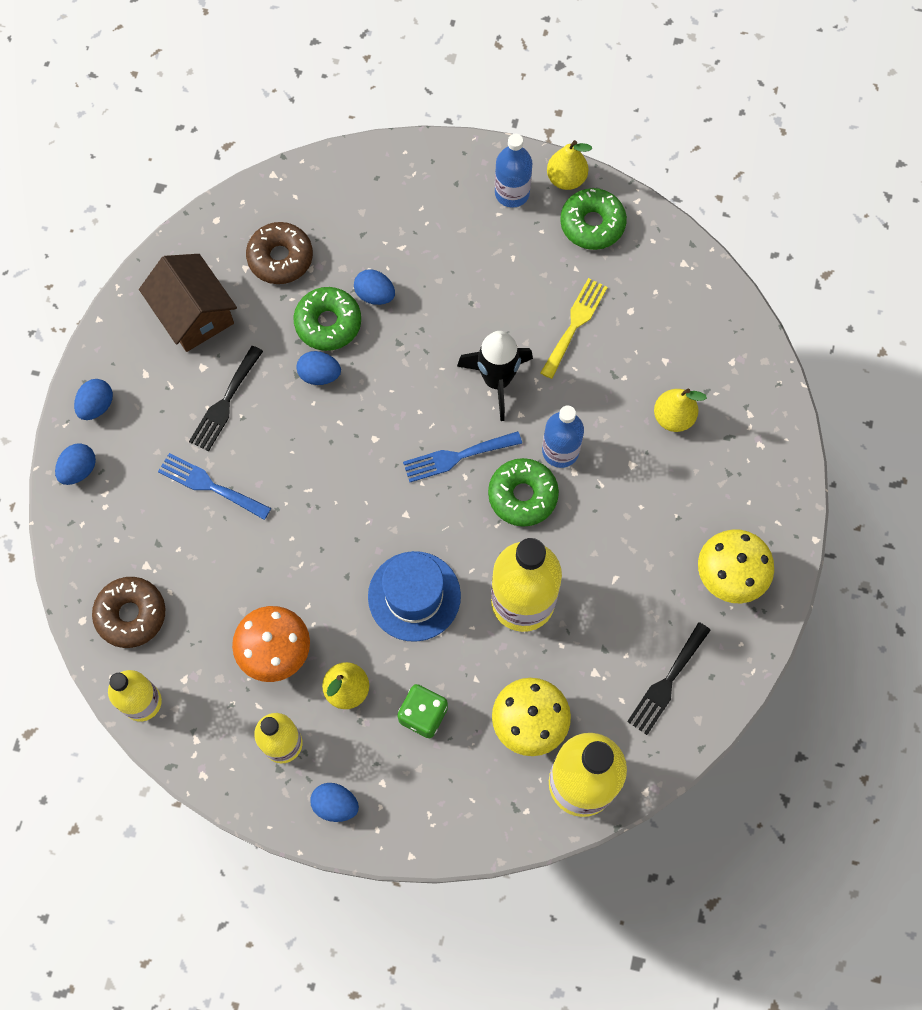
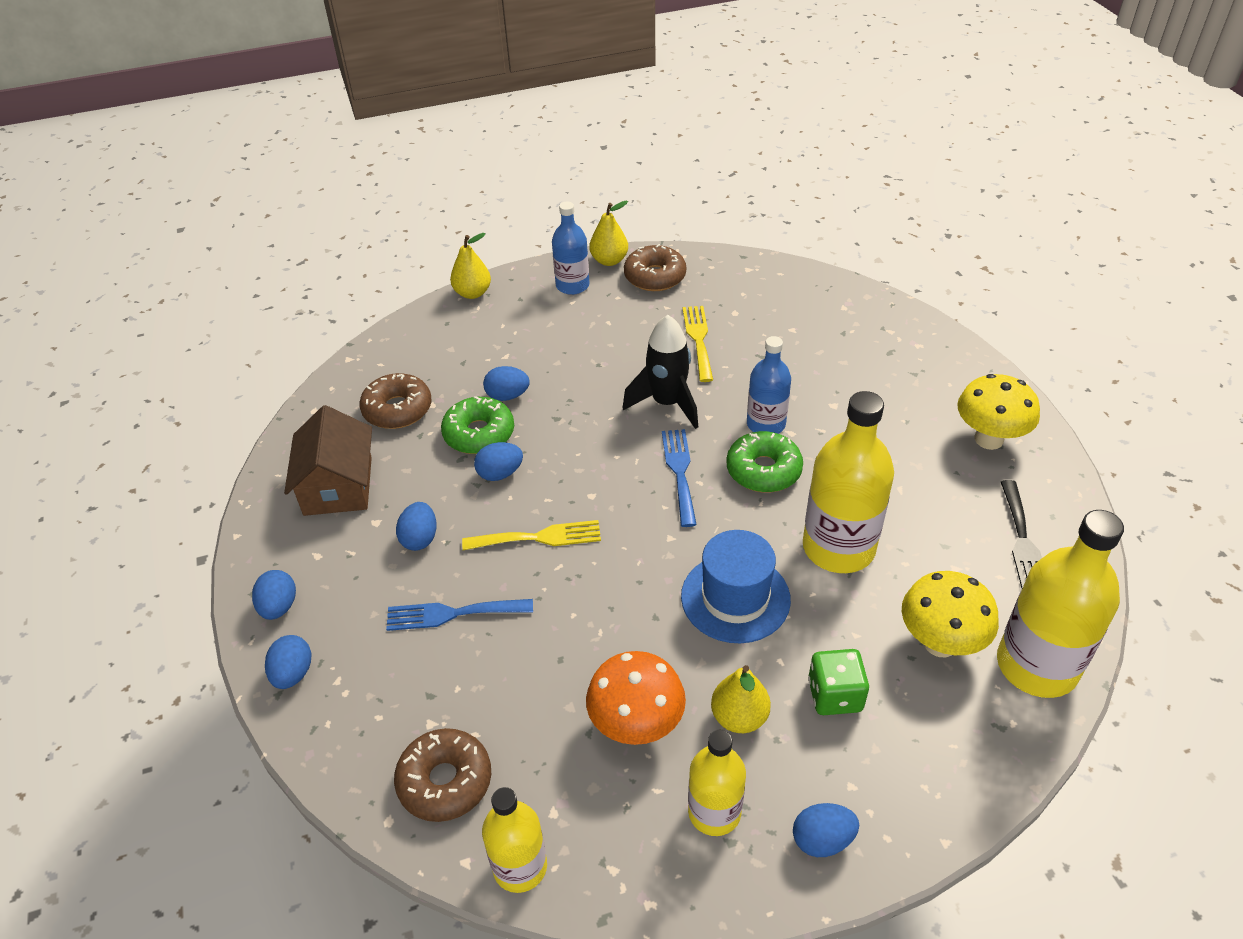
camera: 30 degrees left, 25 degrees down
(193, 314) = (338, 486): brown house -> brown house turned 60 degrees clockwise
(225, 403) = (420, 538): black fork -> blue egg
(310, 455) = (539, 537): none -> yellow fork
(456, 457) = (679, 472): blue fork -> blue fork turned 135 degrees clockwise
(592, 224) = (655, 277): green donut -> brown donut
(673, 417) = (835, 360): yellow pear -> yellow pear (472, 293)

